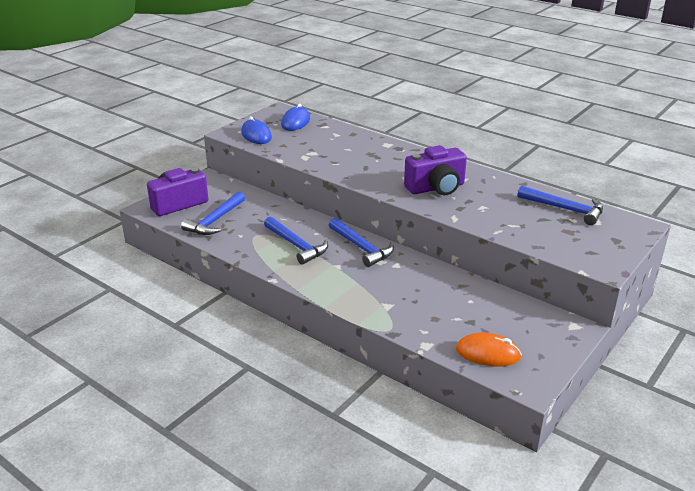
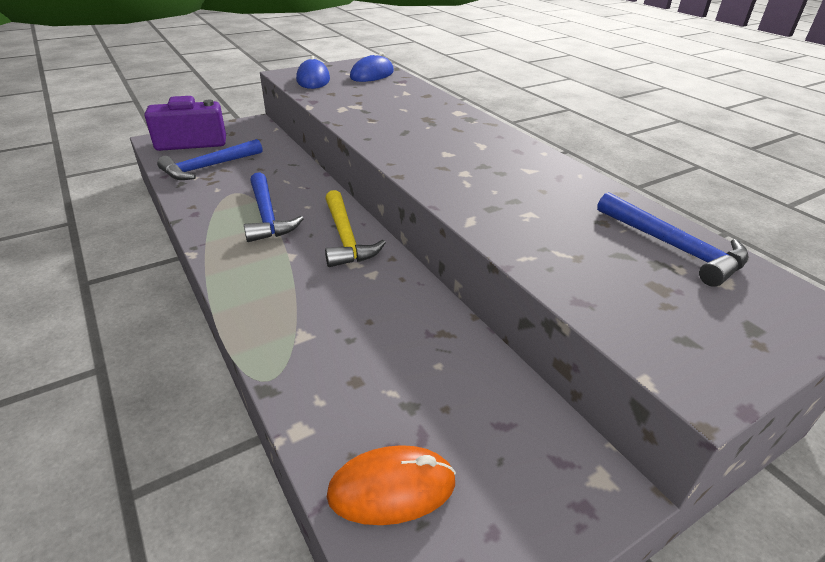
camera: 20 degrees right, 5 degrees up
(361, 247) = (346, 238): blue hammer -> yellow hammer
(436, 188) = (478, 174): purple camera -> none
(488, 353) = (392, 488): orange mouse -> orange mouse turned 45 degrees counterclockwise

